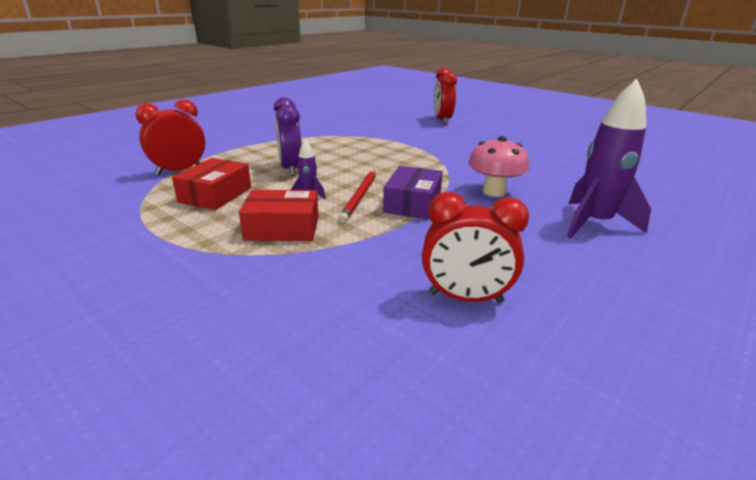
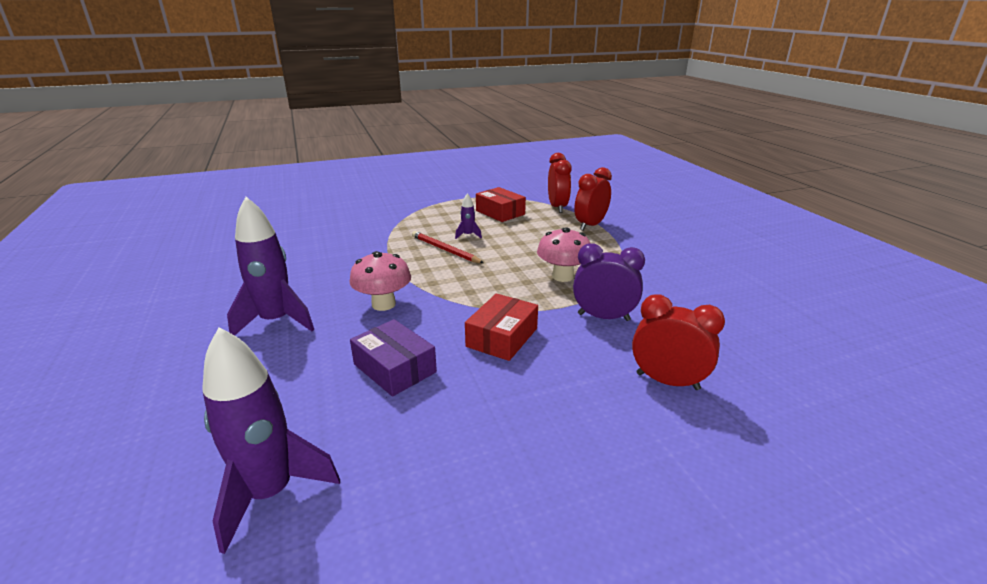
camera: 120 degrees right, 0 degrees up
(282, 228) = (430, 222): red box -> red box (502, 337)
(290, 169) = (528, 238): purple clock -> purple clock (603, 317)
(359, 148) = (562, 276): none -> pink mushroom
(412, 203) = (410, 264): purple box -> purple box (394, 368)
(465, 298) = (301, 245): red clock -> red clock (590, 225)
(654, 165) = (270, 493): none -> purple rocket

